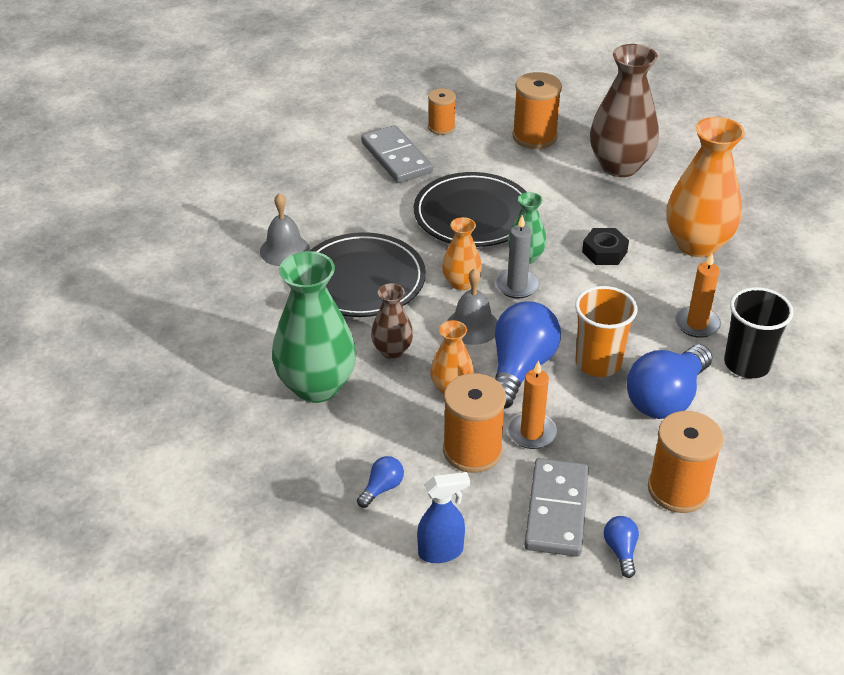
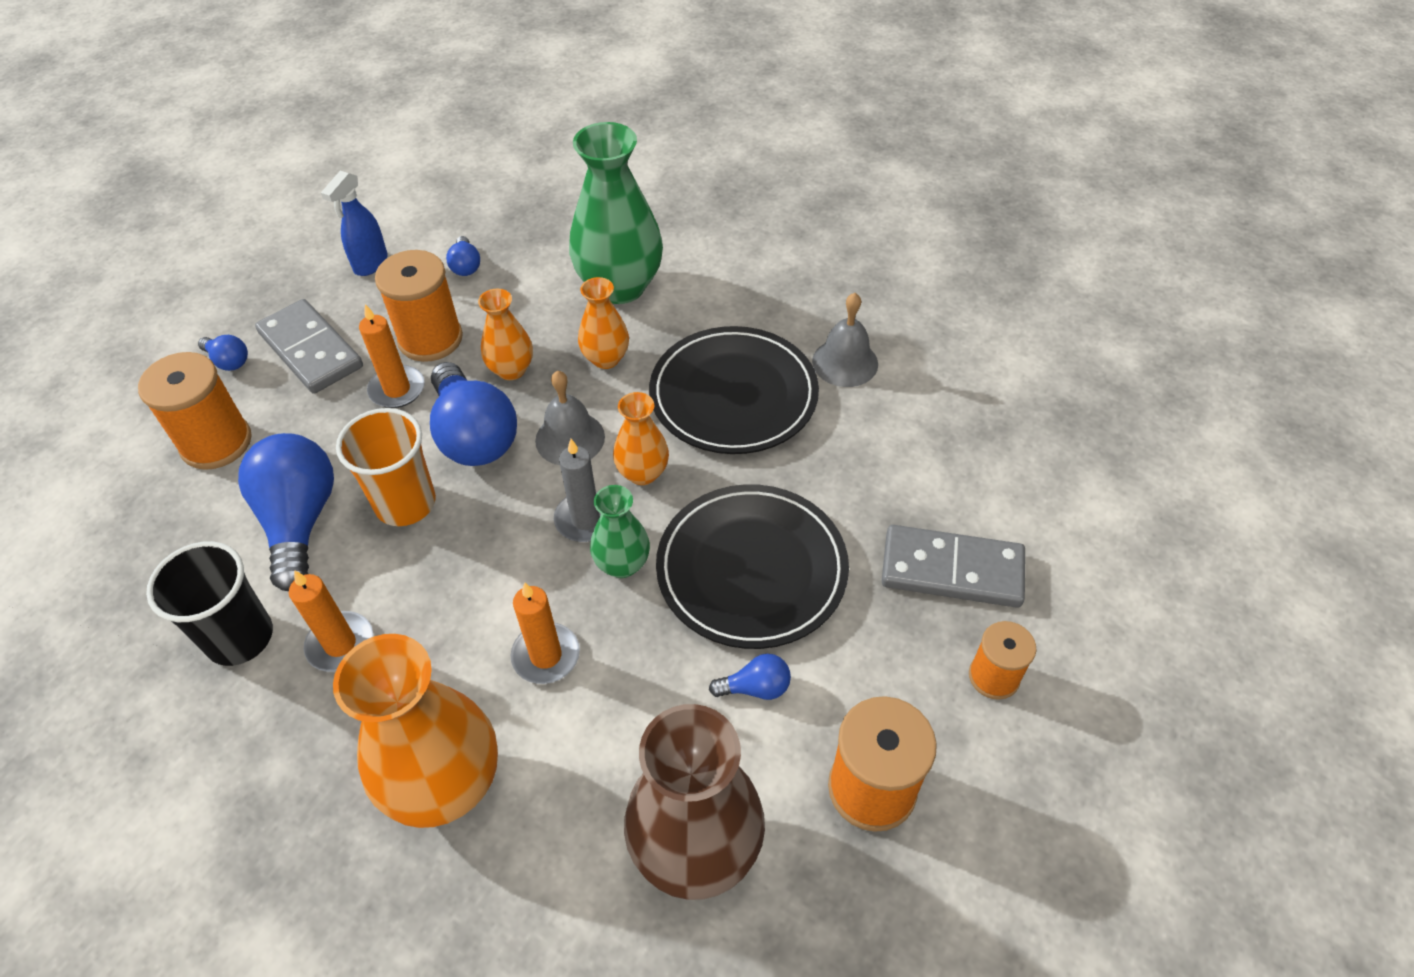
camera: 130 degrees right, 10 degrees up
(392, 350) = (606, 358): brown vase -> orange vase
(533, 184) = (755, 687): none -> blue light bulb
(604, 252) = (546, 655): black nut -> orange candle

